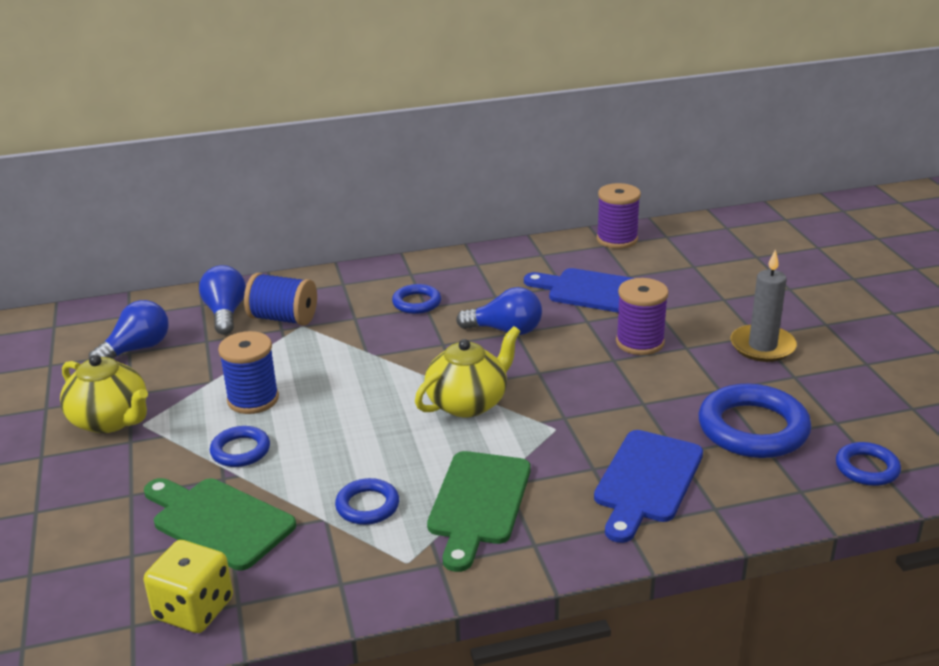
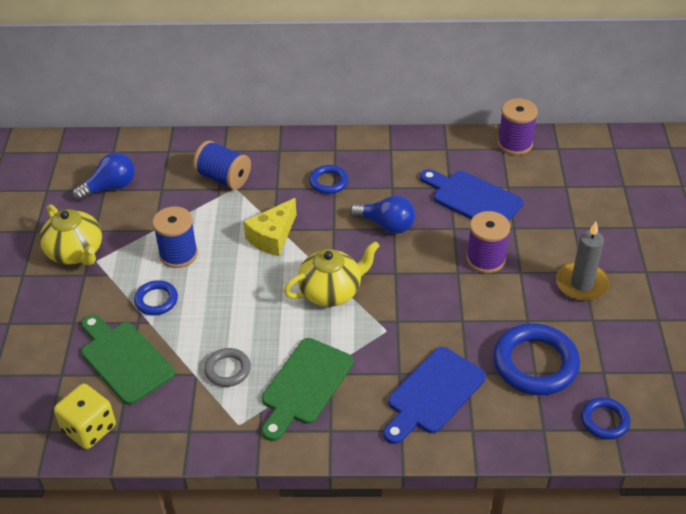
camera: 15 degrees right, 15 degrees up
(225, 313) = (182, 164): blue light bulb -> none
(367, 506) = (228, 370): blue ring -> grey ring
(369, 363) = (272, 237): none -> yellow cheese

